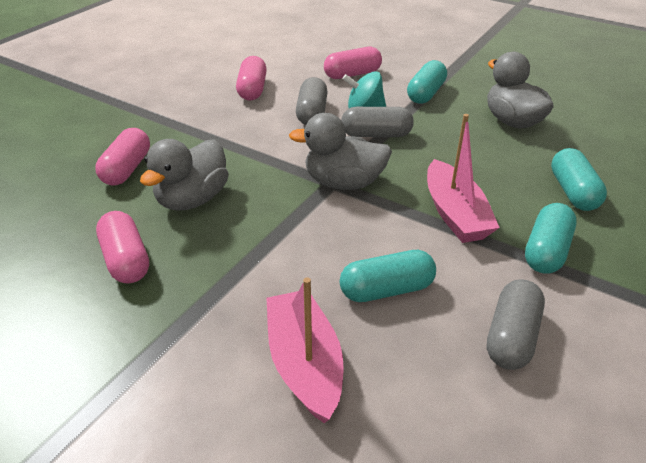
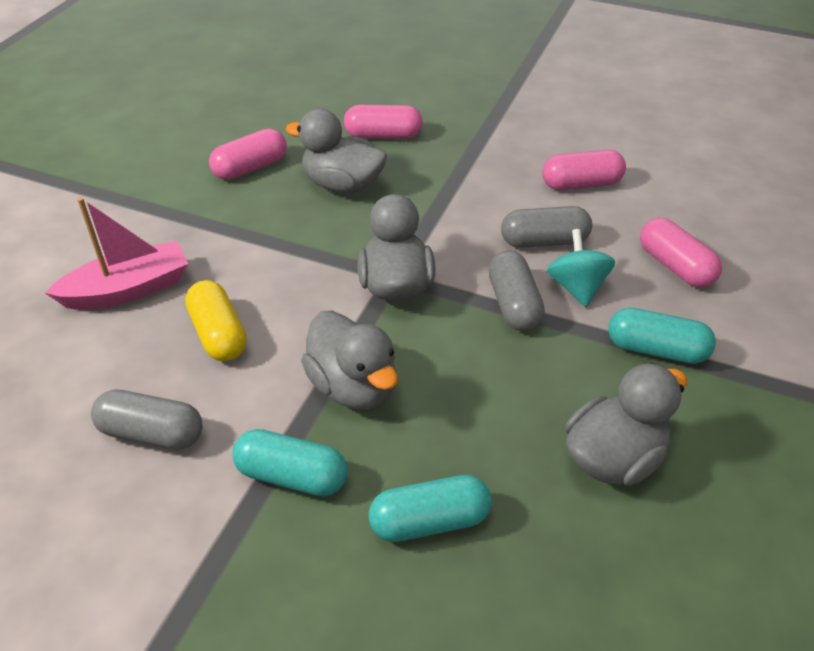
camera: 80 degrees right, 5 degrees up
(386, 289) = (219, 334): turquoise capsule -> yellow capsule
(455, 214) = (353, 387): pink boat -> grey duck

